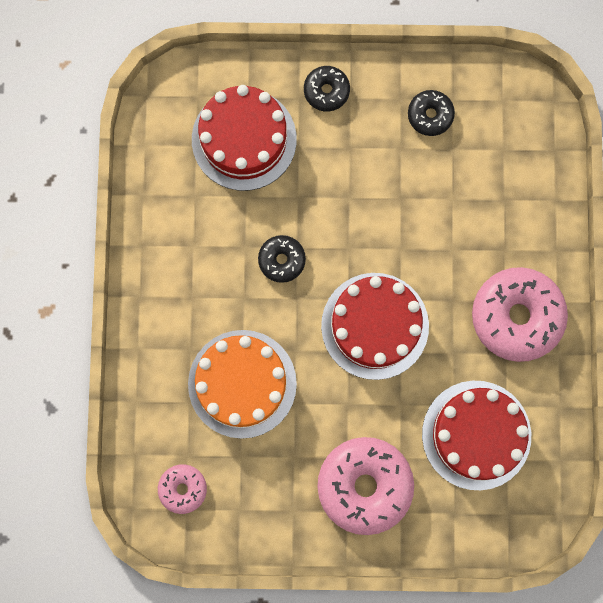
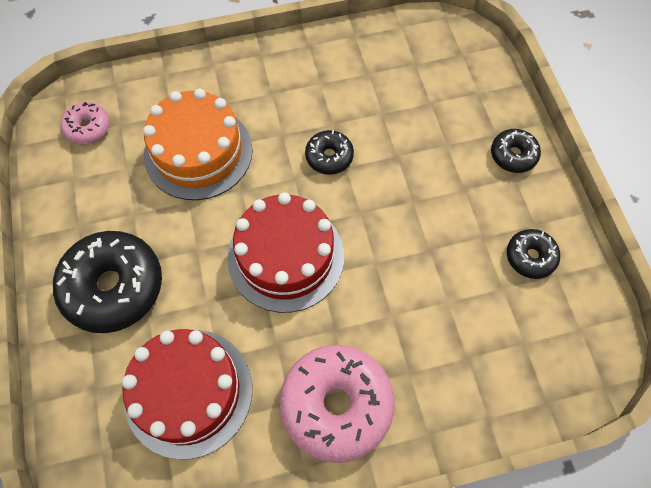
camera: 75 degrees right, 15 degrees down
(244, 139) = (436, 98): red cake -> none
(364, 485) = (113, 287): pink donut -> black donut

